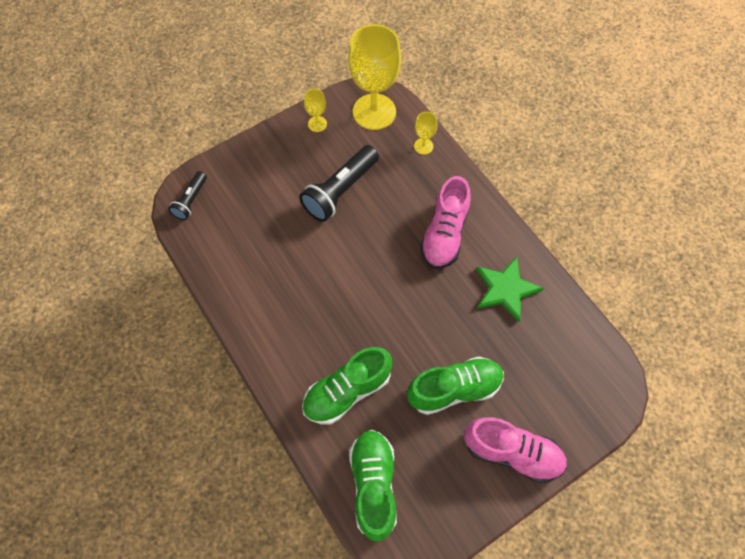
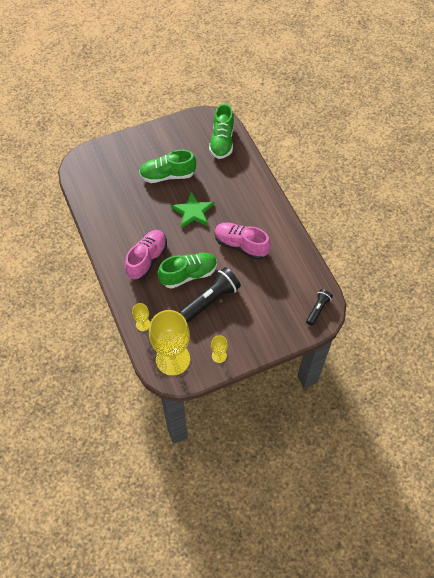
camera: 170 degrees left, 5 degrees down
(347, 391) = (228, 183): green shoe -> green shoe (188, 274)
(506, 289) = (119, 221): green star -> green star (193, 212)
(512, 452) = (146, 144): pink shoe -> pink shoe (241, 245)

